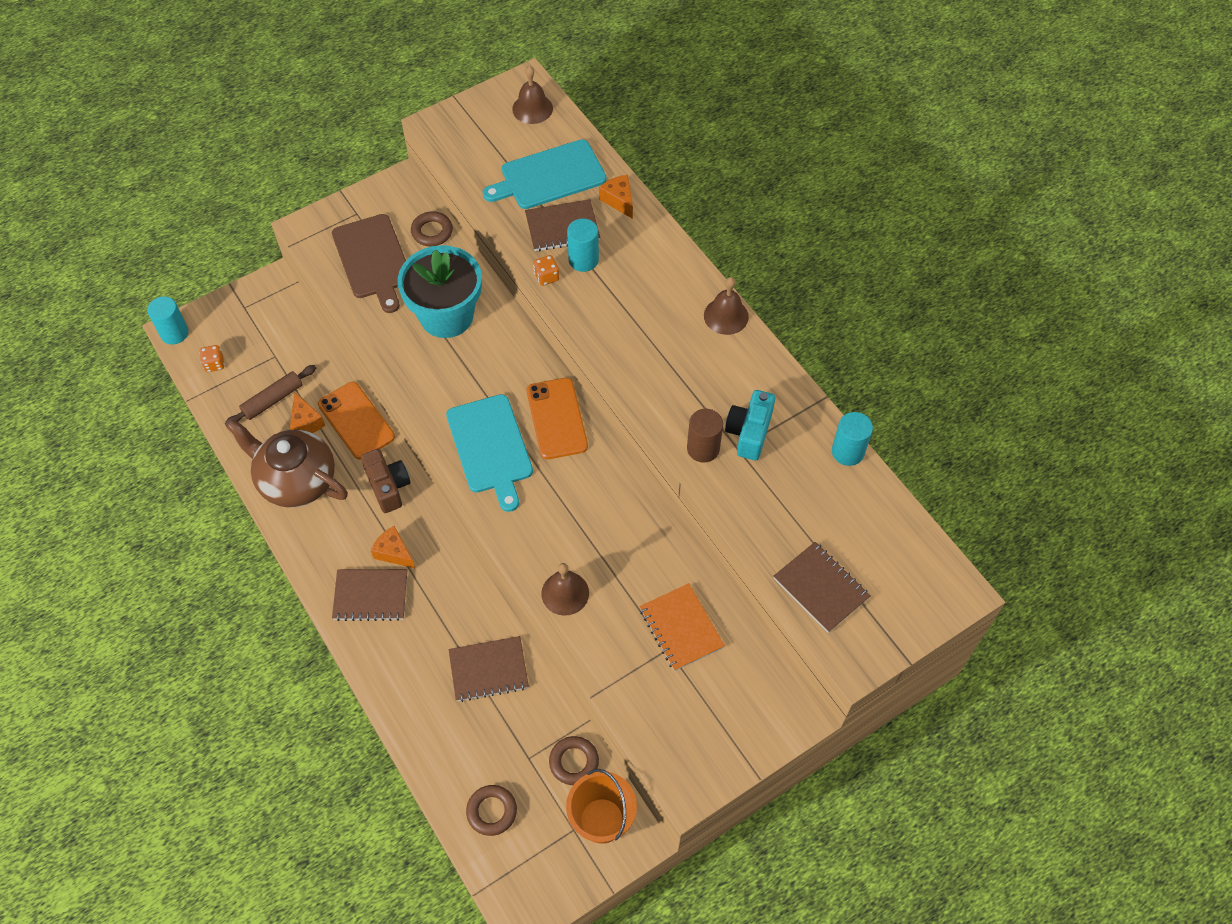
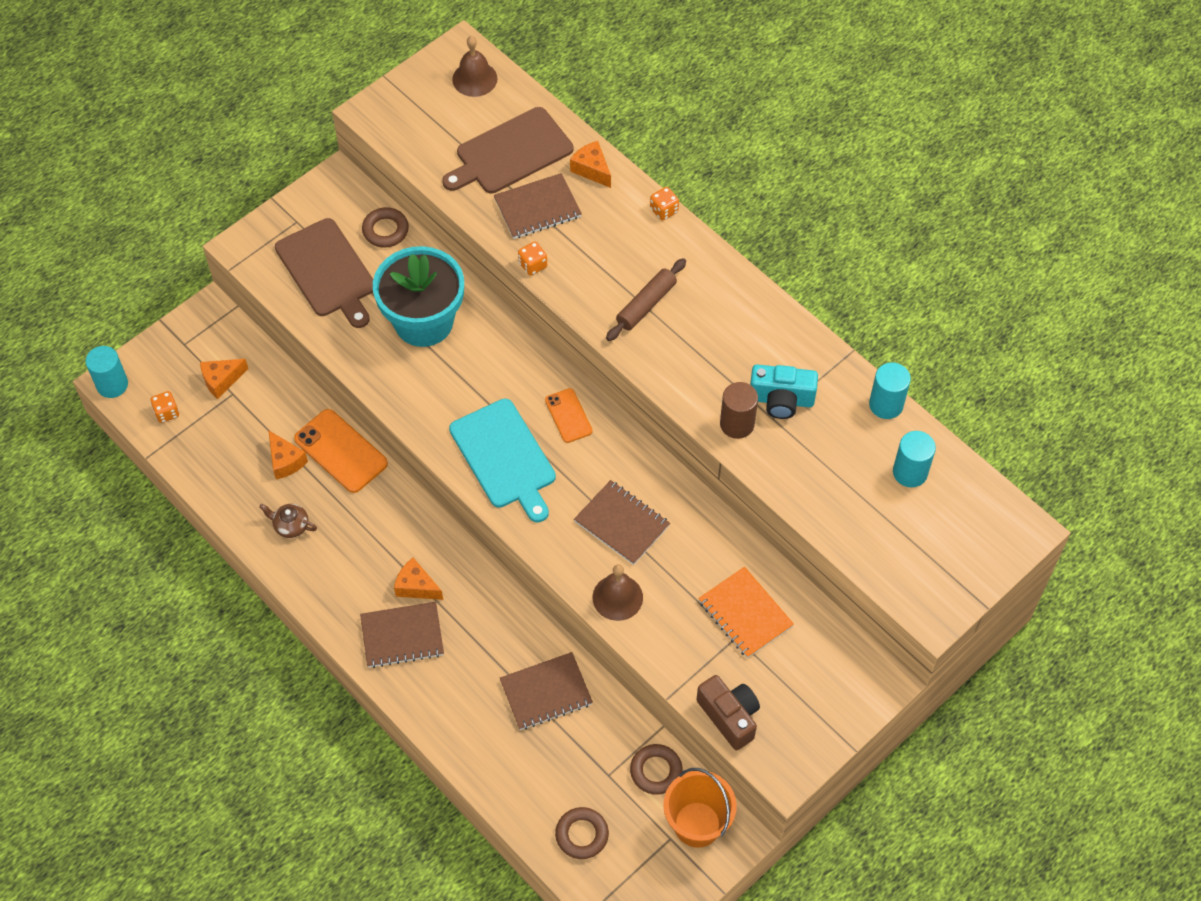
camera: 10 degrees left, 0 degrees up
(268, 343) = (222, 380): none -> orange cheese
(273, 400) = (242, 442): brown rolling pin -> brown rolling pin (646, 305)
(296, 480) = (291, 525): brown teapot -> brown teapot, size x0.40
(388, 486) = (393, 517): brown camera -> brown camera (729, 716)
(549, 176) = (510, 153): turquoise cutting board -> brown cutting board
(557, 418) = (568, 416): orange phone -> orange phone, size x0.60
(583, 260) = (568, 241): turquoise cylinder -> turquoise cylinder (910, 472)
(676, 245) = (664, 210): none -> orange dice
(726, 316) = (732, 280): brown bell -> none
(749, 432) = (781, 400): turquoise camera -> turquoise camera turned 90 degrees counterclockwise
(821, 588) = (885, 548): brown notebook -> brown notebook (622, 523)

